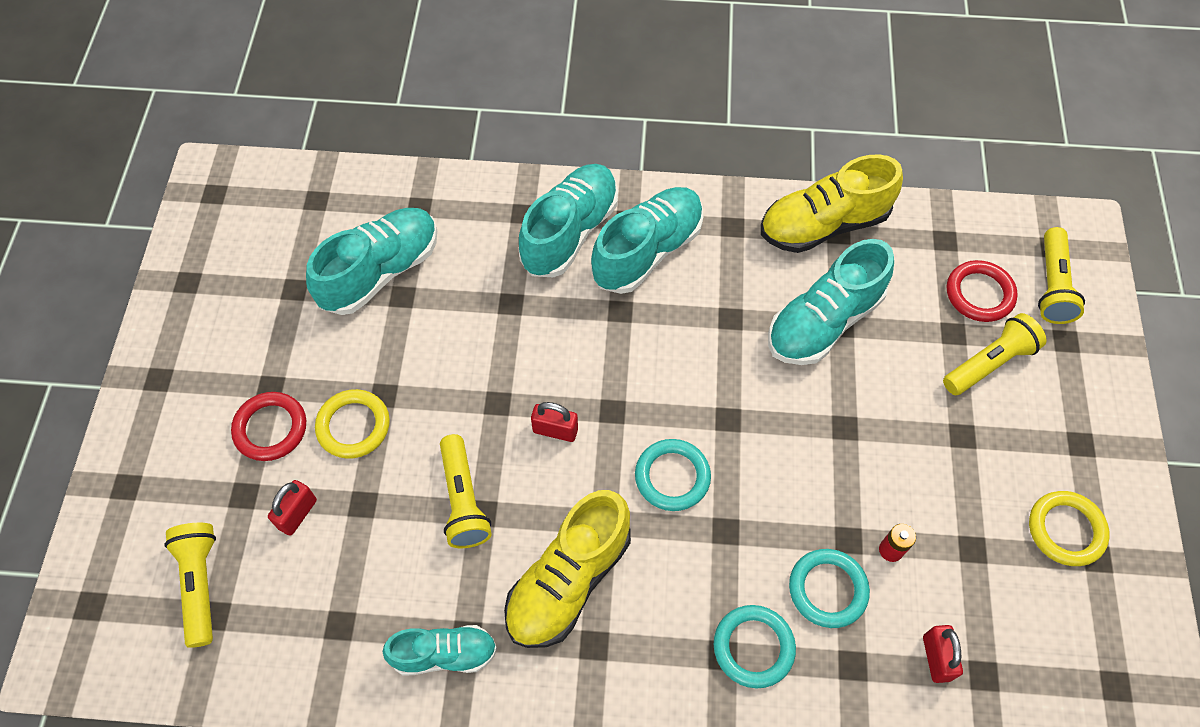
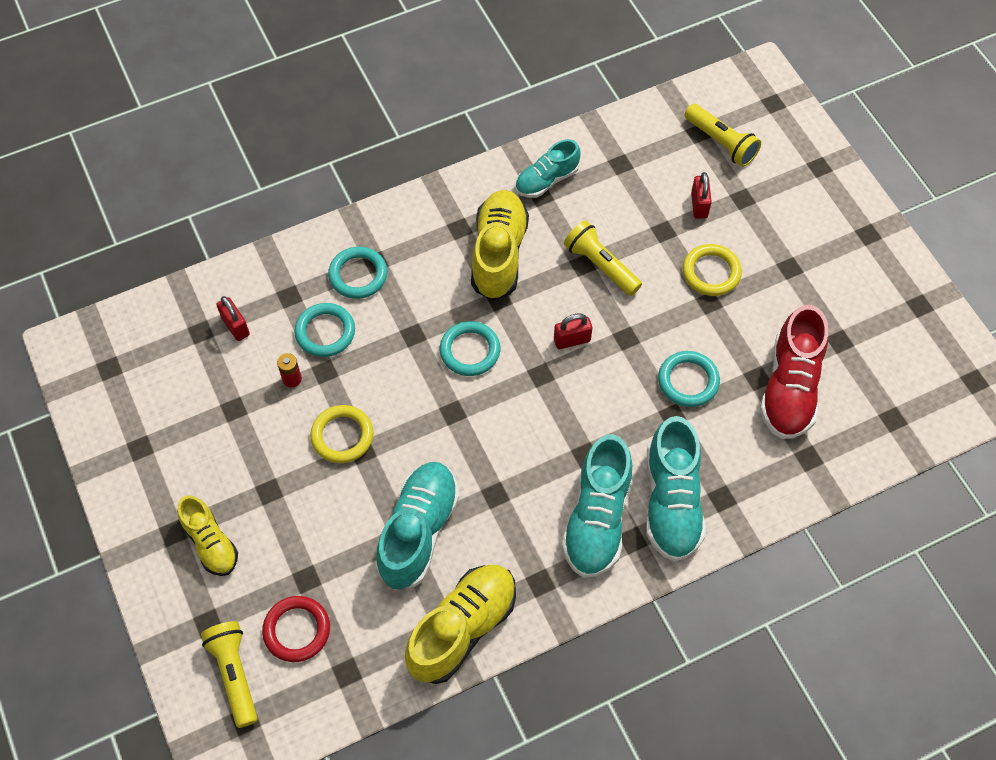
camera: 150 degrees right, 0 degrees up
(270, 428) = (763, 243): red ring -> none
(380, 272) = (790, 387): turquoise shoe -> red shoe
(470, 327) = (688, 381): none -> turquoise ring
(989, 363) = (267, 565): yellow flashlight -> none
(1042, 413) = (210, 543): none -> yellow shoe
(1066, 530) = (168, 456): yellow ring -> yellow ring (342, 436)

